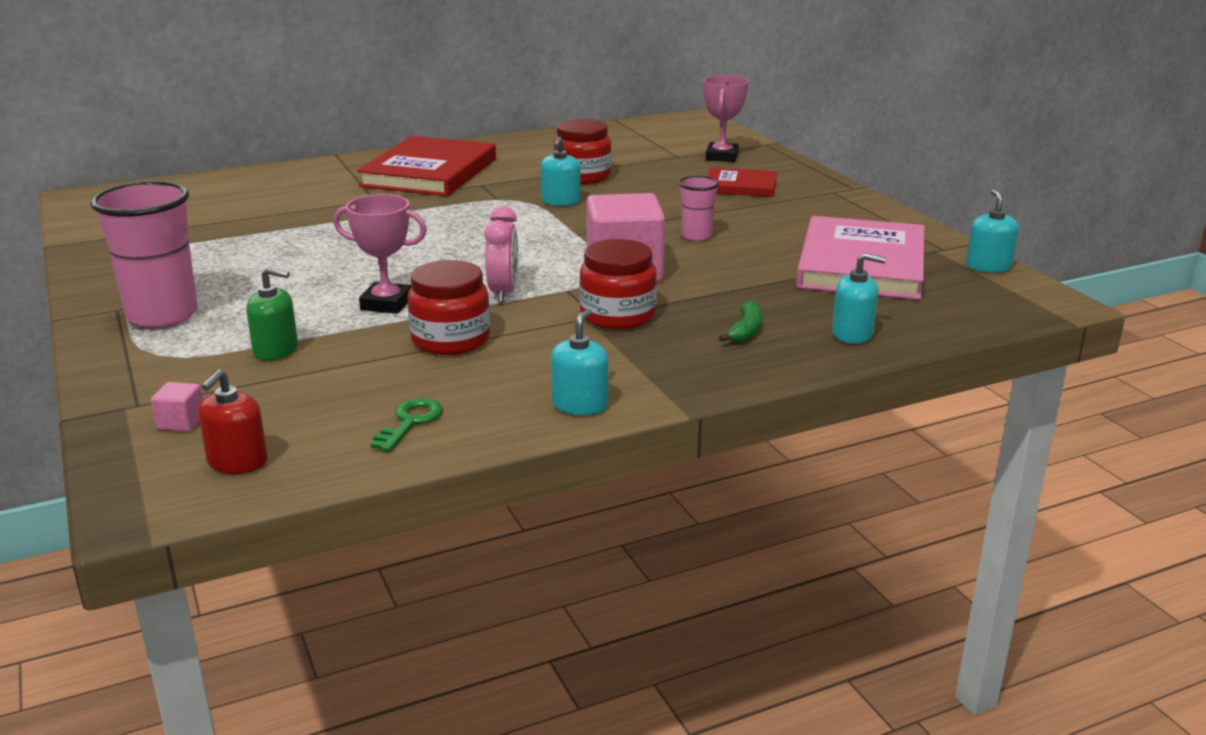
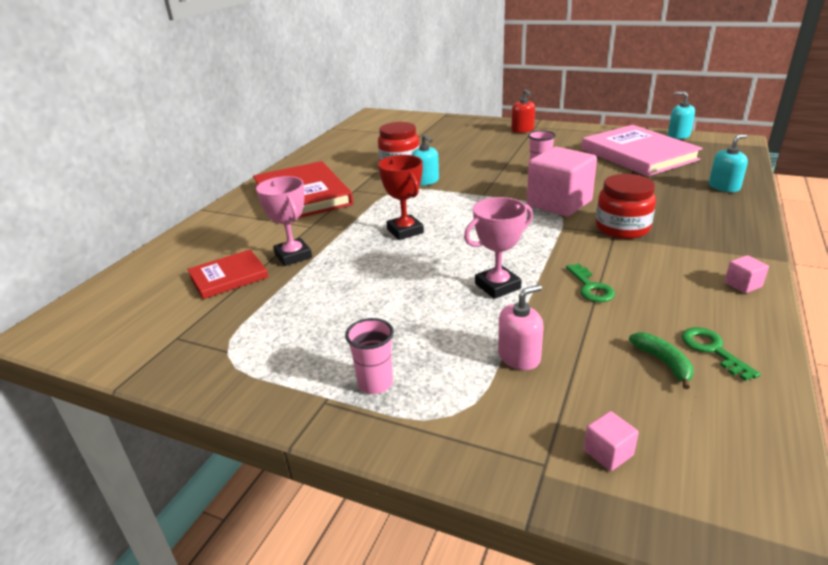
camera: 40 degrees left, 5 degrees up
(163, 316) = (375, 383): pink cup -> pink cup, size x0.52
(237, 462) = (716, 452): red soap dispenser -> red soap dispenser (522, 130)
(276, 350) = (519, 357): green soap dispenser -> pink soap dispenser
(431, 234) = (405, 231): none -> red trophy
(450, 340) = (590, 287): red jar -> green key
(503, 292) = (538, 245): pink clock -> none
(580, 405) = (743, 285): turquoise soap dispenser -> pink cube
(722, 157) = (441, 128): pink trophy -> pink trophy (293, 256)
(741, 186) = (490, 139): red book -> red book (228, 277)
(745, 331) = (688, 207): green banana -> green banana (663, 363)

